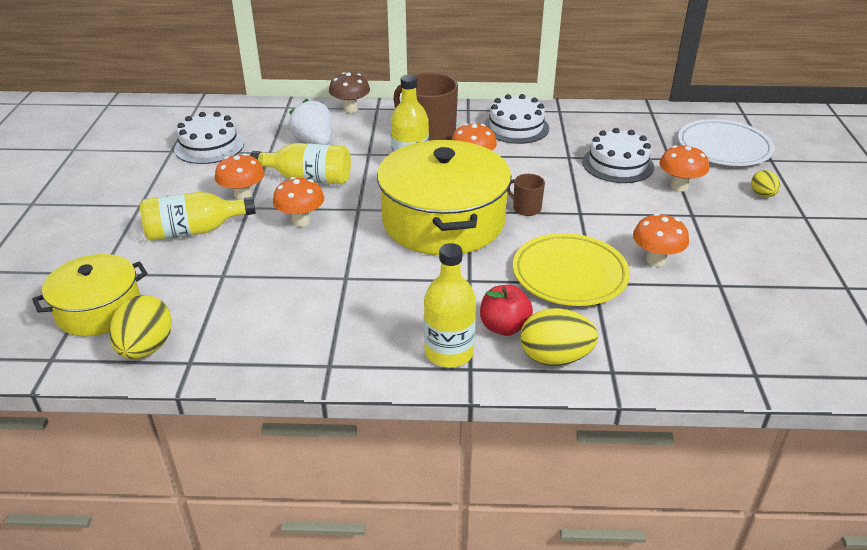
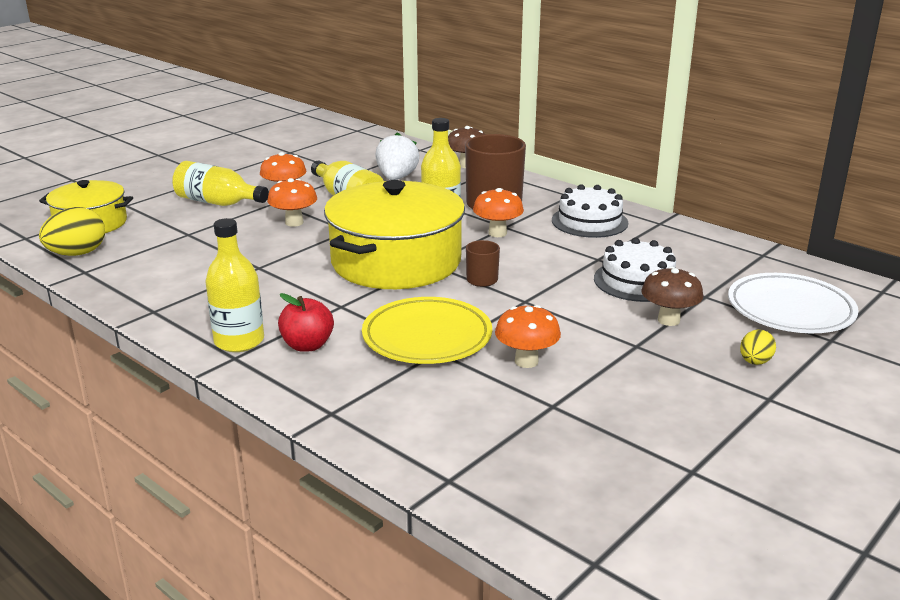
camera: 40 degrees right, 10 degrees down
(209, 146) = (319, 157): white cake -> none
(555, 357) = (306, 382): yellow egg -> none
(679, 186) = (668, 320): orange mushroom -> brown mushroom

